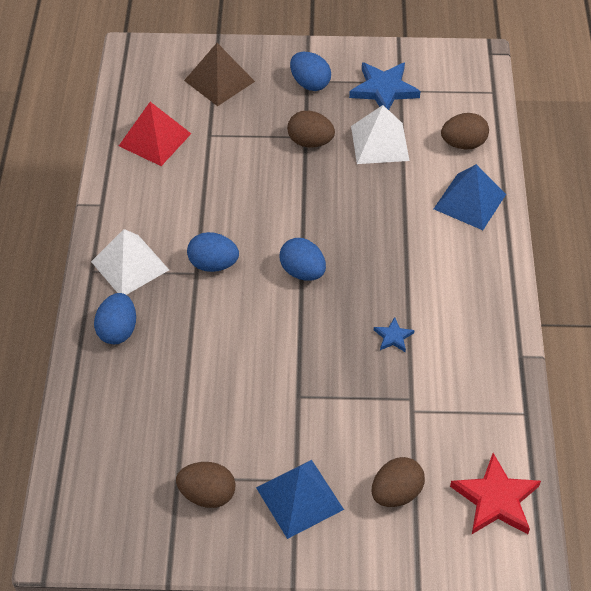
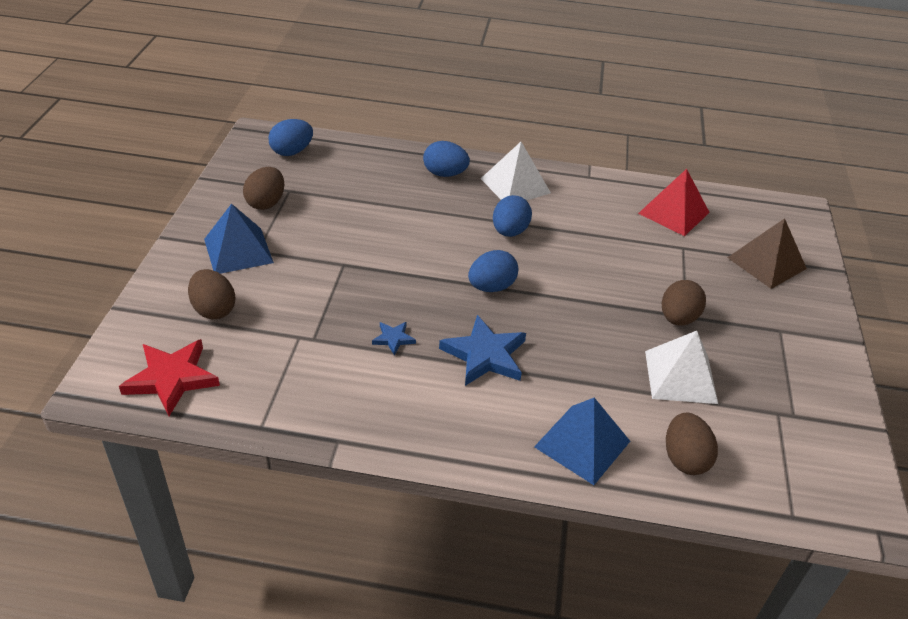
camera: 95 degrees right, 10 degrees down
(310, 83) = (775, 332): blue egg -> blue egg (292, 152)
(384, 90) = (776, 397): blue star -> blue star (485, 355)

